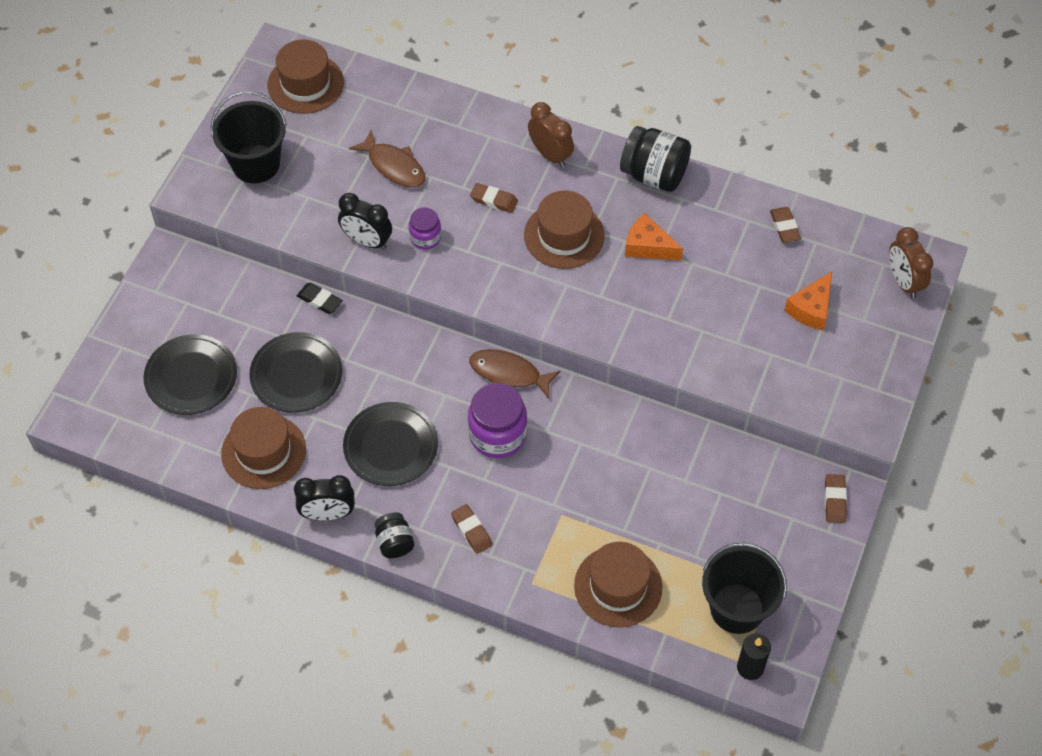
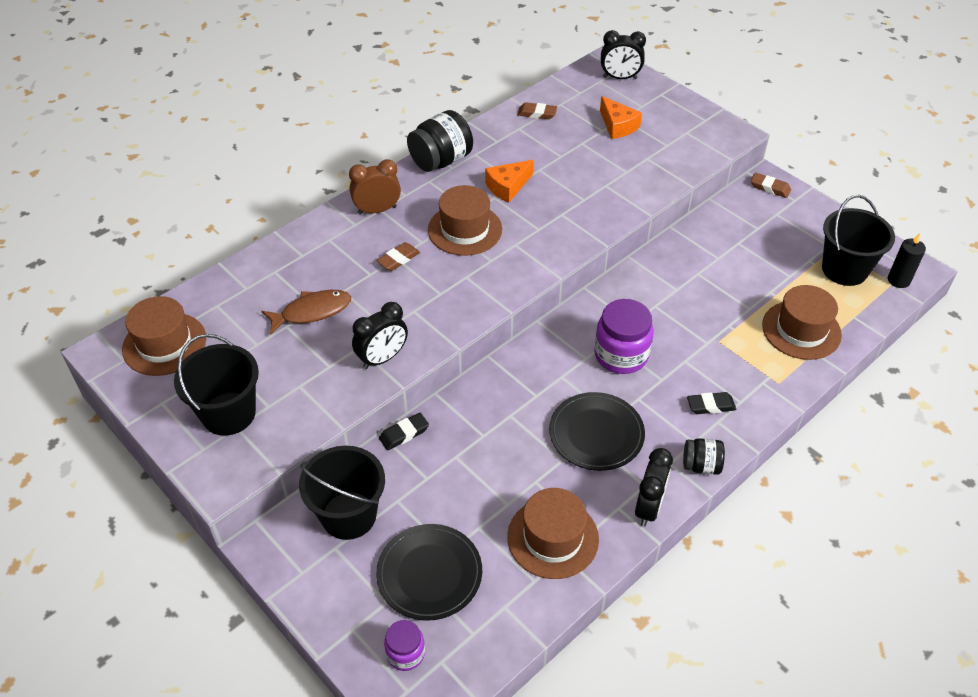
camera: 65 degrees left, 10 degrees down
(220, 298) = (349, 515): none -> black bucket
(296, 375) = (478, 480): black plate -> none
(425, 238) = (407, 316): purple jar -> purple jar (405, 653)
(471, 530) = (710, 405): brown eraser -> black eraser
(509, 374) = (563, 327): brown fish -> none
(903, 282) = (620, 78): brown clock -> black clock

